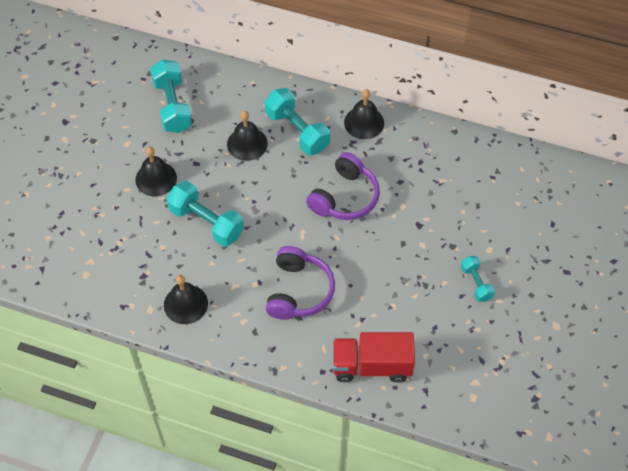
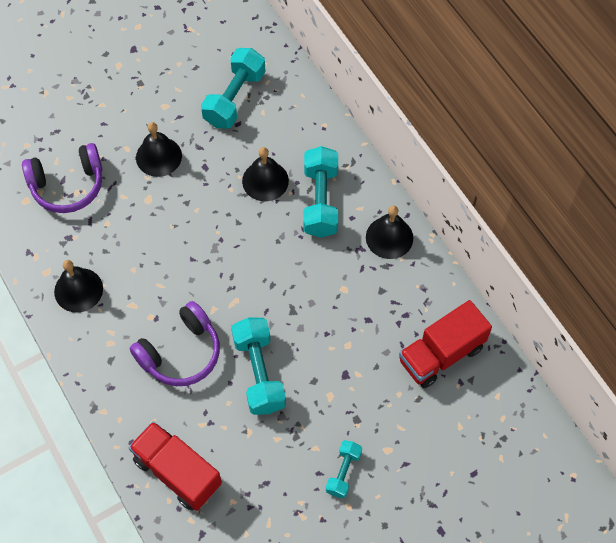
camera: 40 degrees right, 5 degrees up
(206, 222) = (163, 228): turquoise dumbbell -> turquoise dumbbell (259, 373)
(345, 197) = (303, 296): purple headphones -> purple headphones (68, 185)
(465, 169) = (441, 354): none -> red truck

